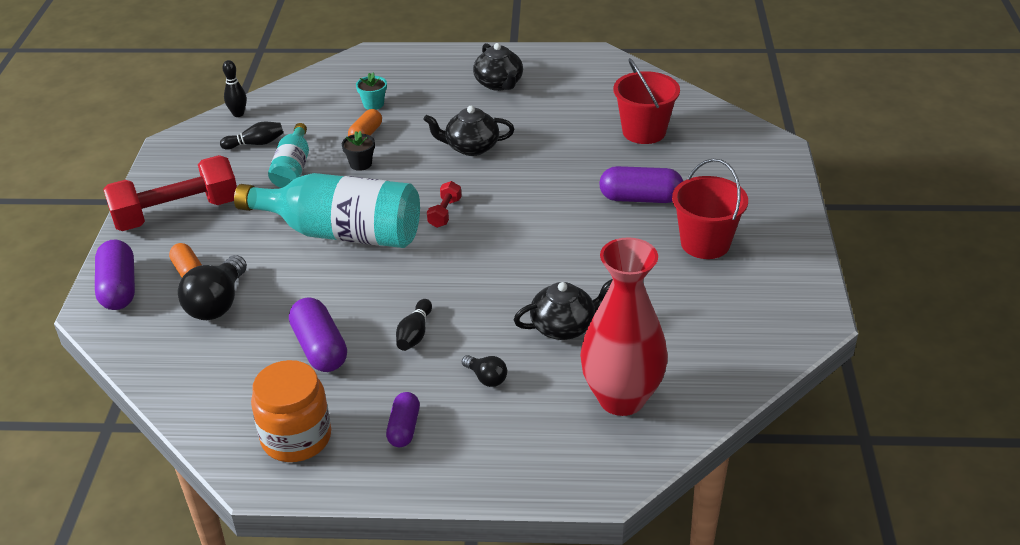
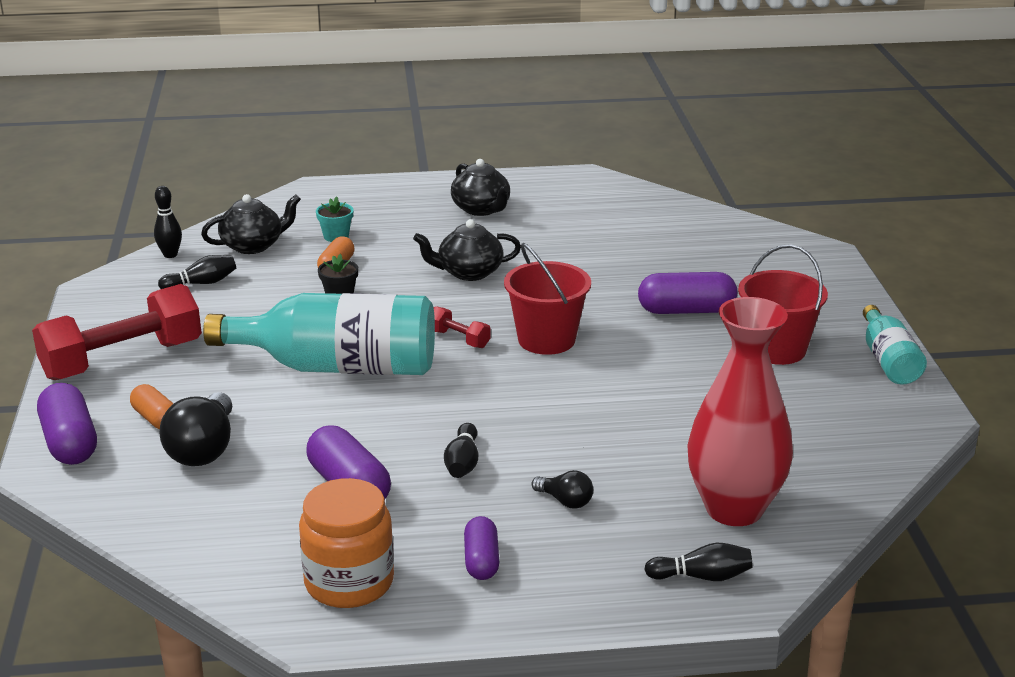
camera: 10 degrees left, 10 degrees down
(293, 168) = (256, 305): turquoise bottle -> turquoise bottle (888, 360)
(445, 213) = (459, 339): red dumbbell -> red dumbbell turned 60 degrees counterclockwise
(564, 327) = (641, 442): black teapot -> black teapot (253, 245)
(575, 461) = (702, 576): none -> black bowling pin
(644, 131) = (667, 246): red bucket -> red bucket (546, 339)

